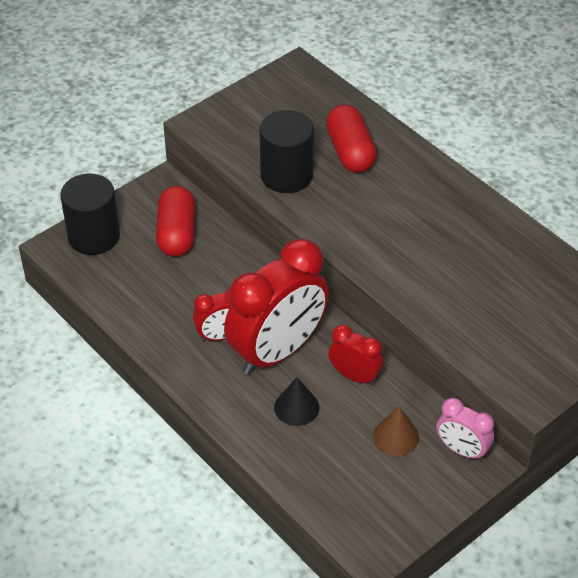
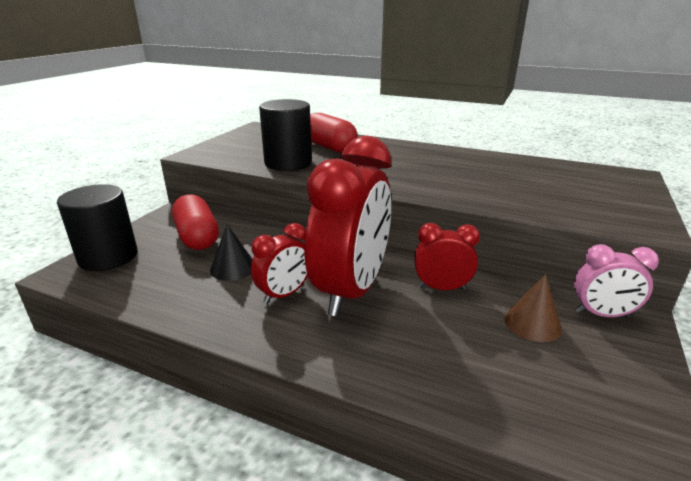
camera: 25 degrees left, 20 degrees down
(296, 407) = (410, 330): black cone -> black cone (233, 268)

